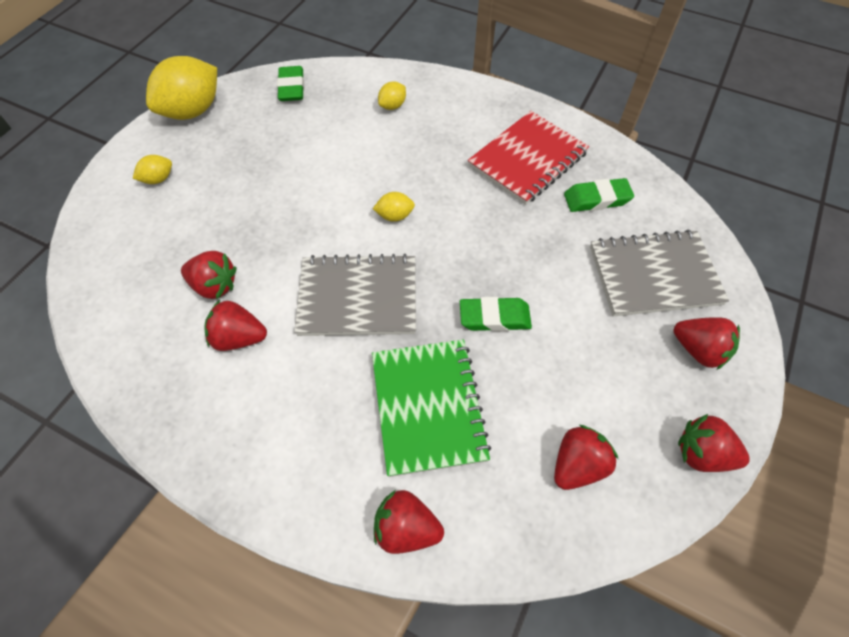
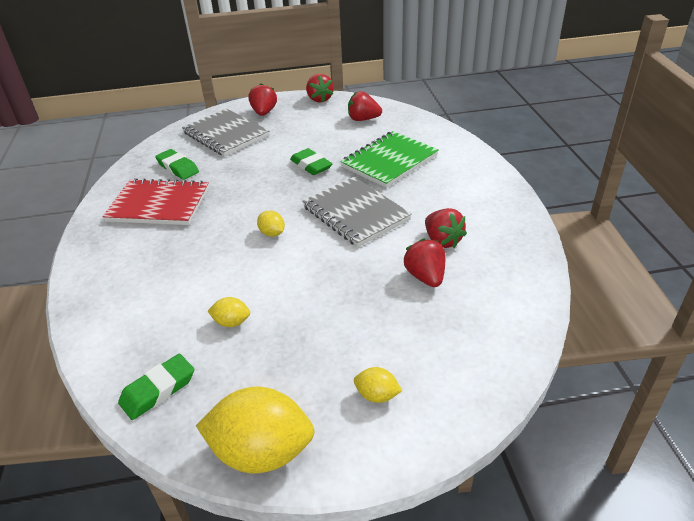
camera: 125 degrees left, 20 degrees down
(392, 106) = (140, 300): yellow lemon -> yellow lemon (231, 322)
(406, 528) = (450, 142): red strawberry -> none

